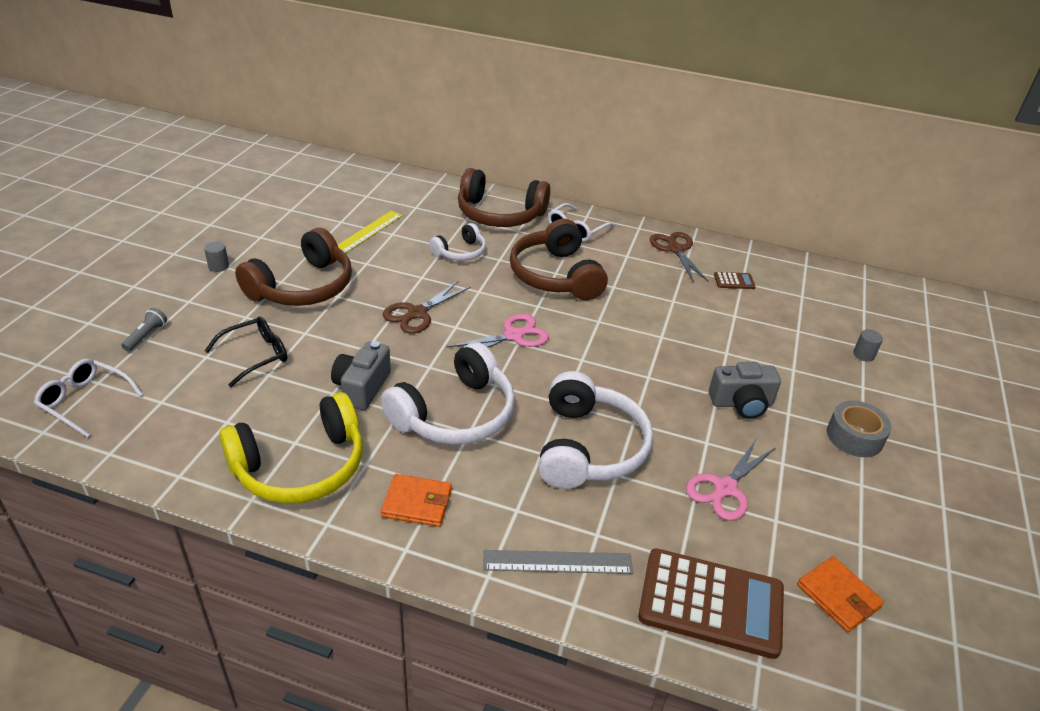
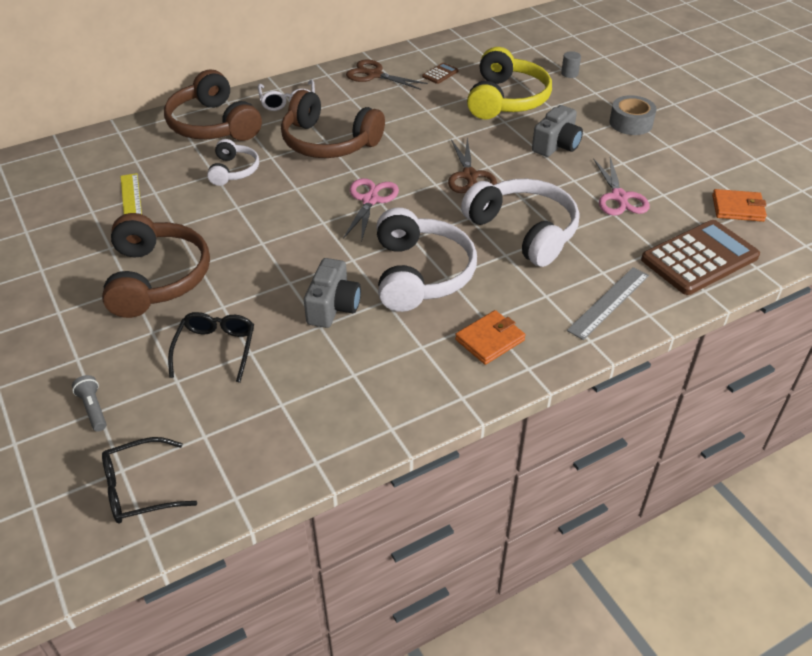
camera: 45 degrees left, 5 degrees up
(85, 401) = (139, 489): white glasses -> black glasses
(218, 266) = (49, 316): grey cylinder -> none
(301, 466) = (385, 383): yellow headphones -> yellow headphones (506, 99)
(362, 387) = (333, 307): grey camera -> grey camera turned 135 degrees counterclockwise
(417, 313) = (280, 233): brown scissors -> brown scissors (469, 176)
(499, 214) = (213, 125): brown headphones -> brown headphones turned 90 degrees clockwise

